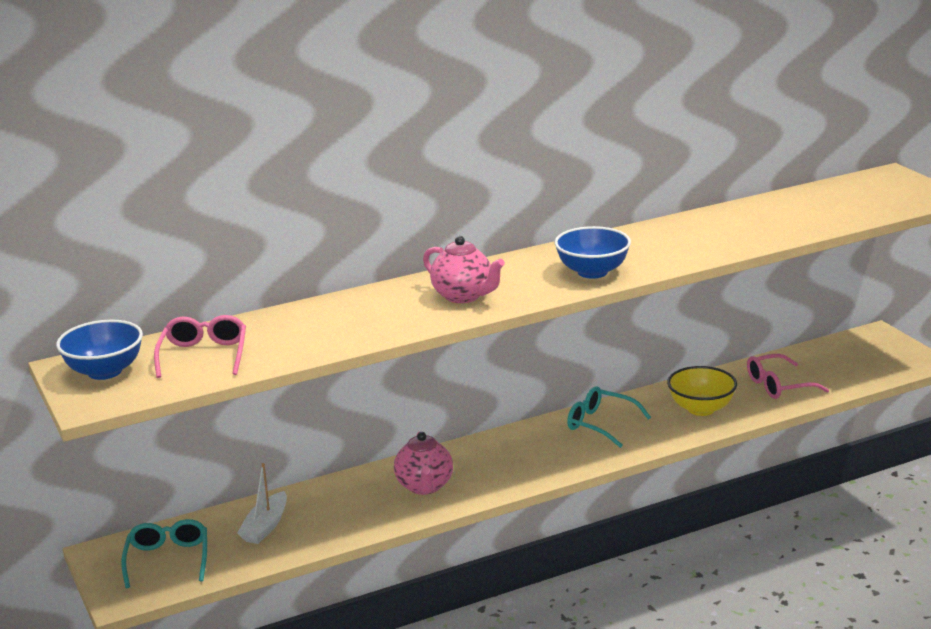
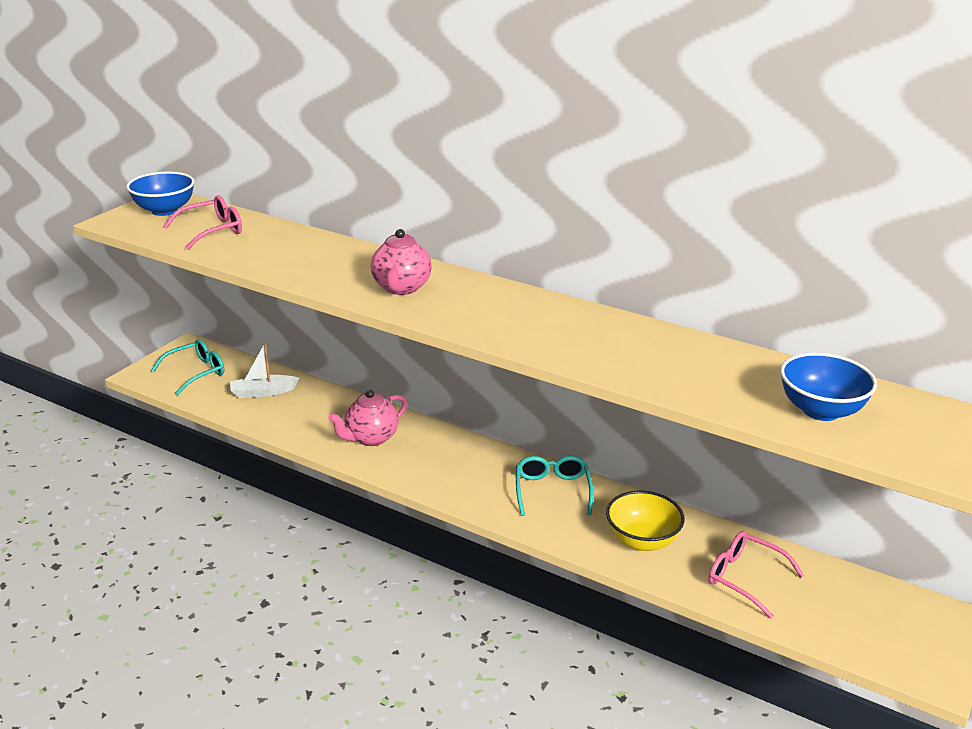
camera: 55 degrees right, 5 degrees up
(592, 272) = (512, 328): blue bowl -> blue bowl (821, 410)

